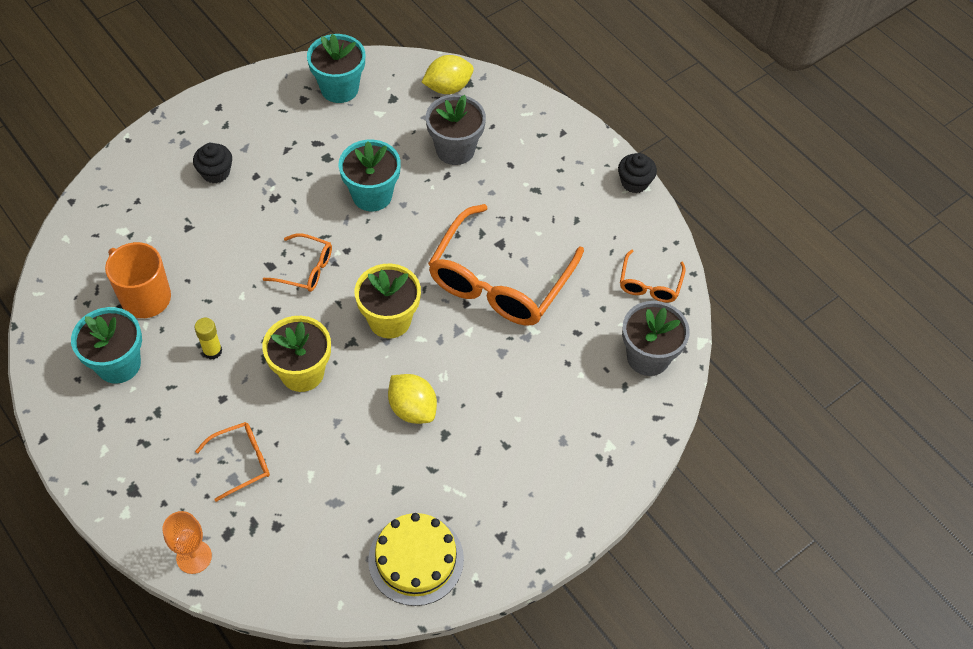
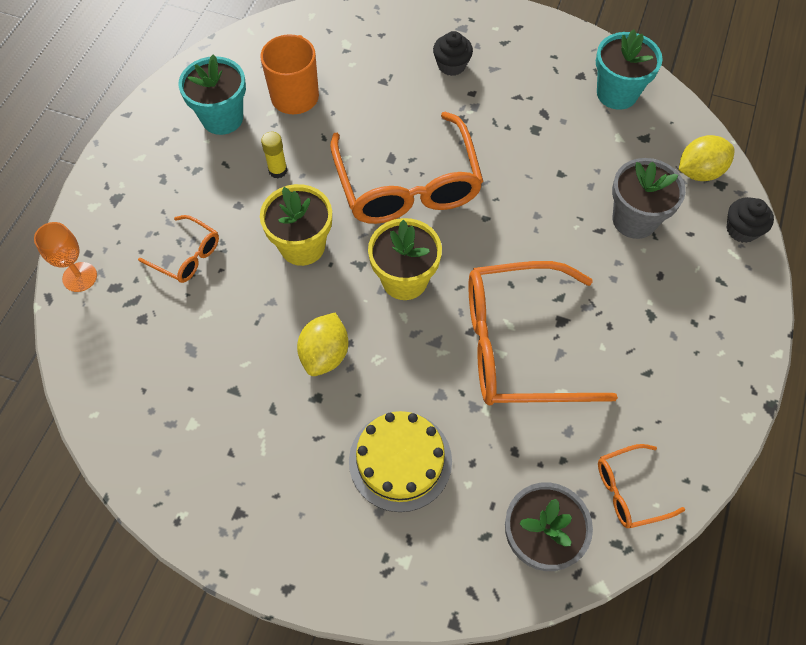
camera: 60 degrees right, 5 degrees up
(305, 269) = (408, 185): orange glasses -> orange glasses, size x2.13
(372, 195) = (525, 186): turquoise flower pot -> none
(416, 559) = (172, 451): yellow cake -> yellow cake (400, 460)
(448, 87) = (699, 172): yellow lemon -> yellow lemon turned 60 degrees counterclockwise
(634, 182) = (743, 402): black cupcake -> black cupcake (741, 230)

